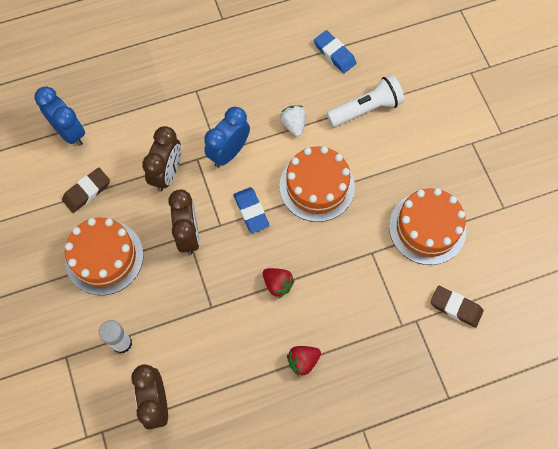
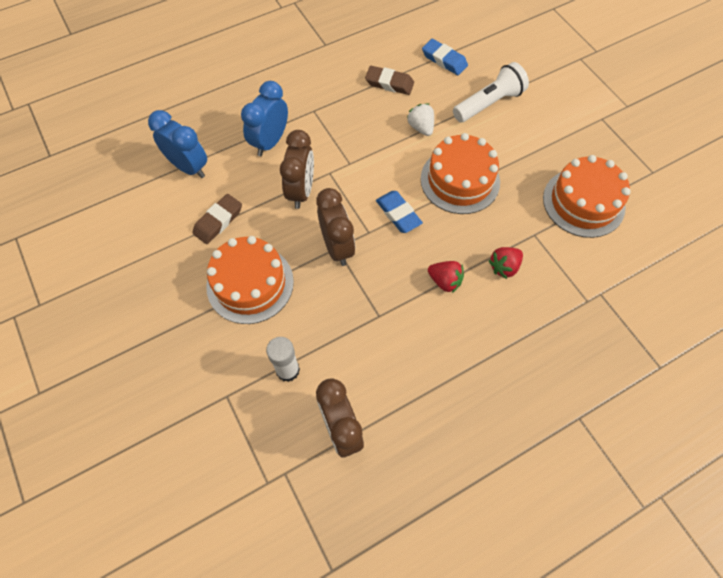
camera: 10 degrees left, 5 degrees down
(229, 152) = (361, 162): blue clock -> blue clock (270, 142)
(303, 361) = (493, 355): red strawberry -> red strawberry (504, 267)
(455, 307) = (637, 274): brown eraser -> brown eraser (389, 83)

